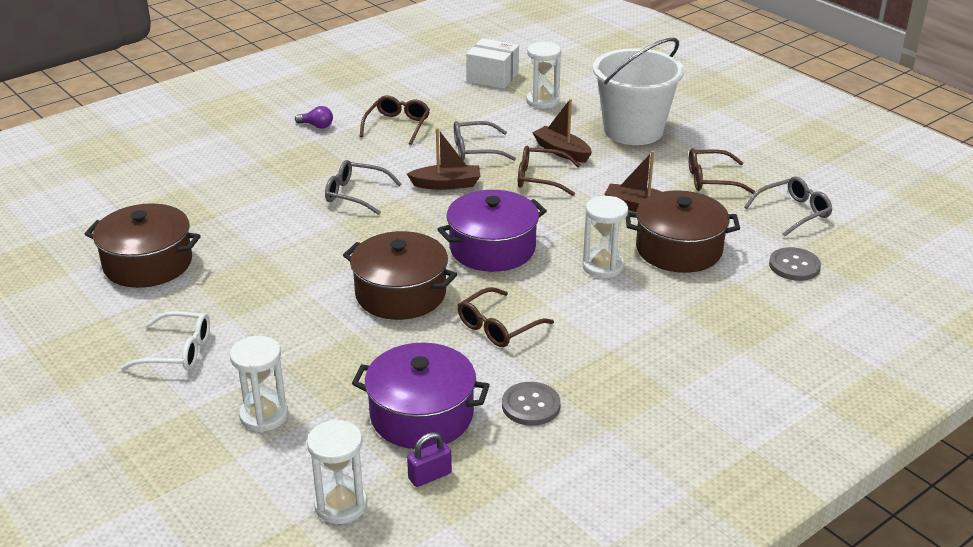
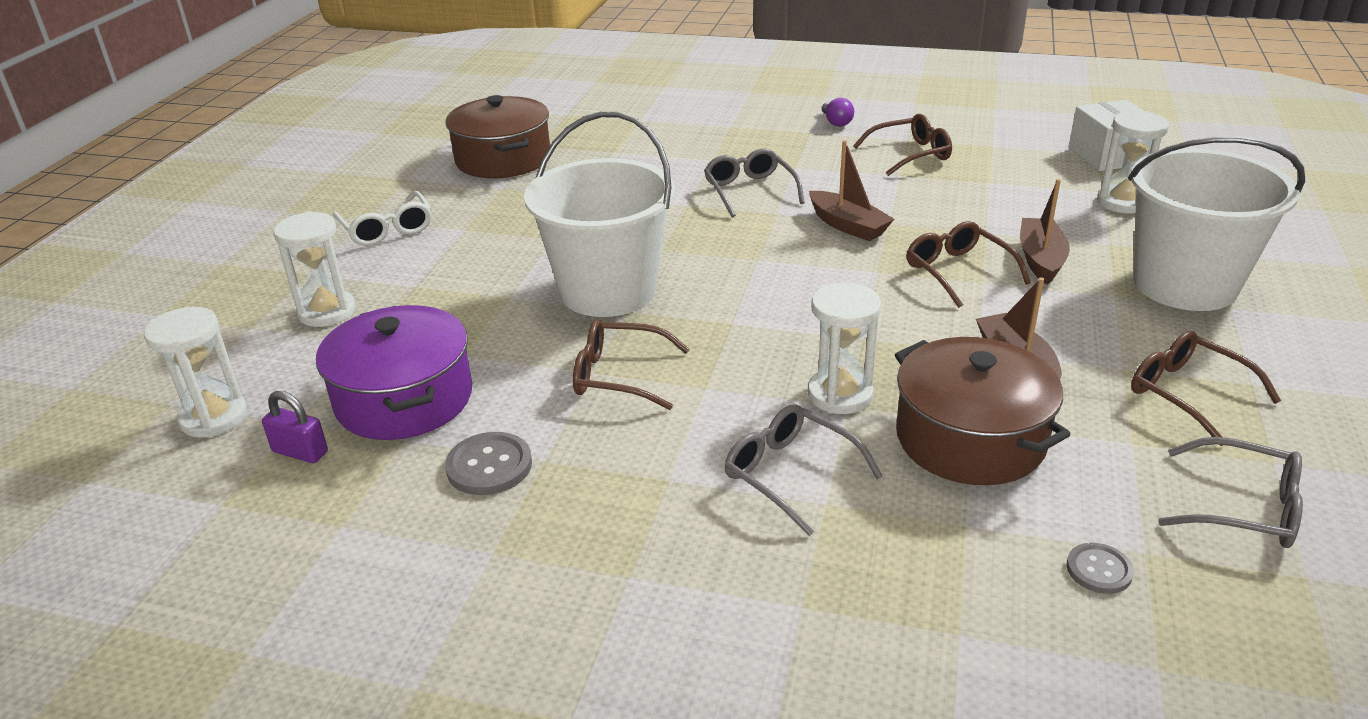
camera: 55 degrees right, 0 degrees up
(400, 294) = (608, 291): brown pot -> white bucket
(476, 150) = (944, 211): grey glasses -> grey glasses (791, 474)
(492, 248) = (767, 305): purple pot -> none
(794, 266) = (1099, 570): grey button -> grey button, size x0.64

